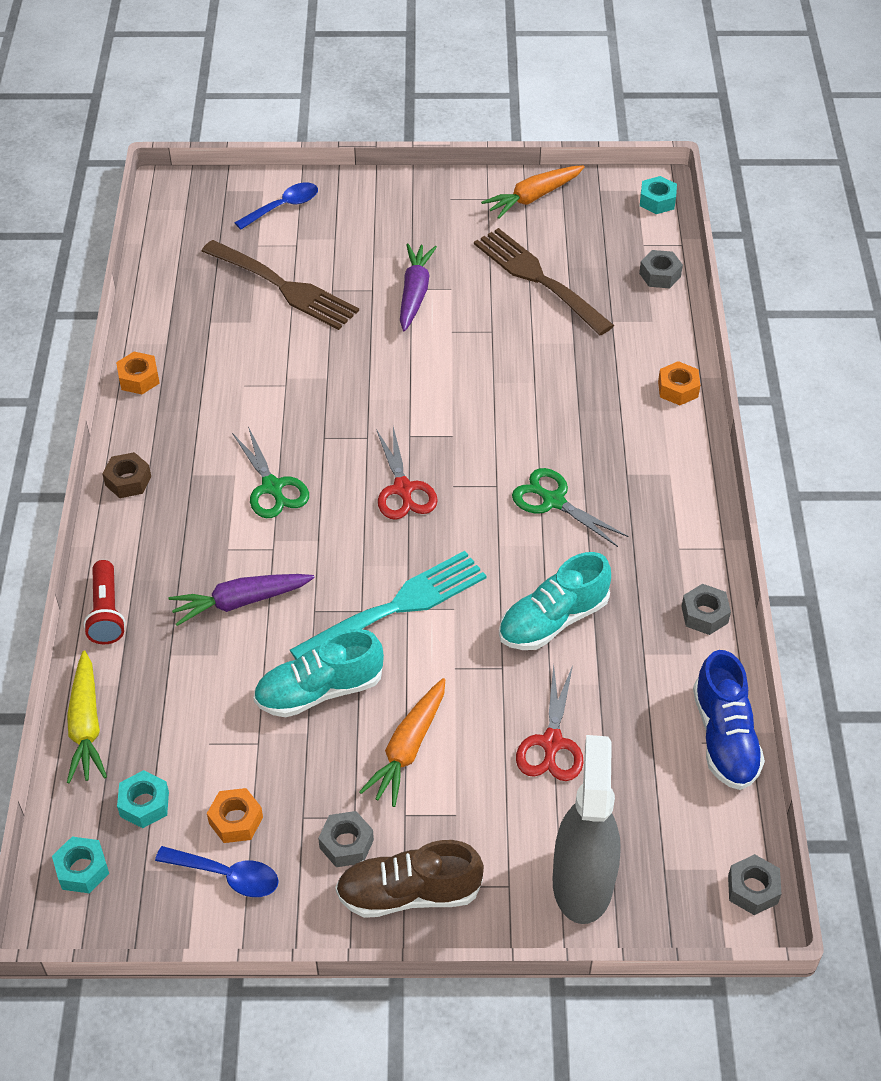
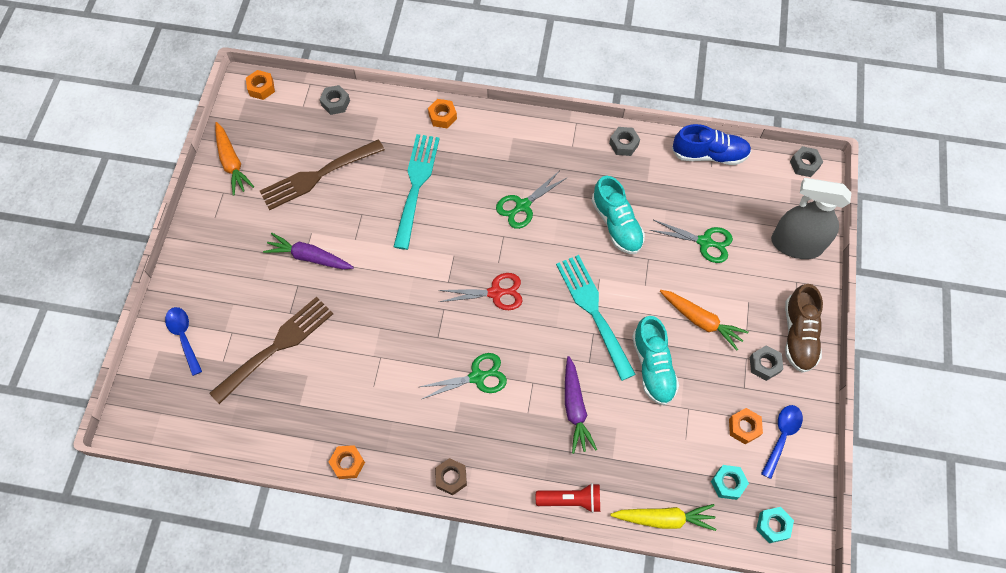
camera: 80 degrees left, 15 degrees up
(552, 743) = (705, 242): red scissors -> green scissors
(553, 378) = (416, 185): none -> turquoise fork
(657, 201) = (261, 88): turquoise nut -> orange nut

